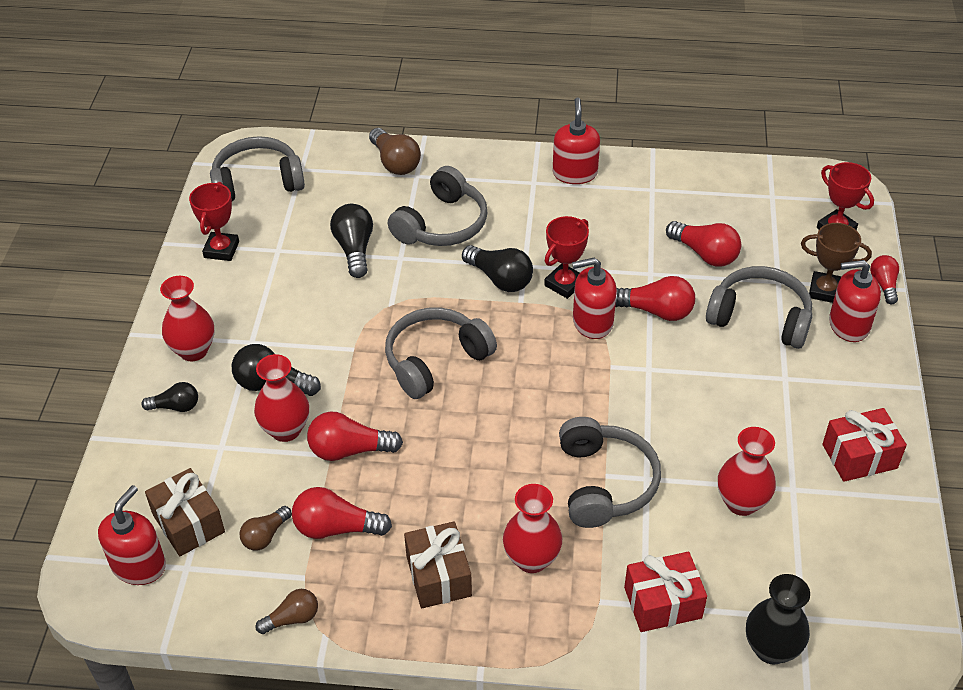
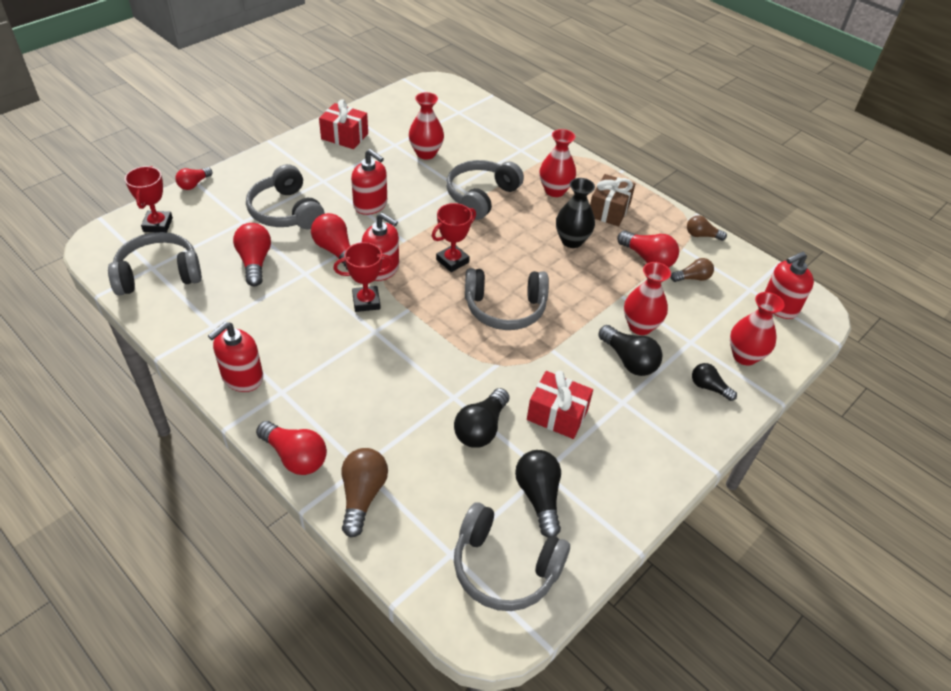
camera: 145 degrees left, 0 degrees up
(188, 523) = (737, 310): brown gift -> none
(193, 350) = (672, 423): red vase -> red vase (744, 356)
(221, 250) = (592, 506): red trophy -> red trophy (452, 261)
(349, 450) = (608, 291): red light bulb -> red light bulb (295, 457)
(442, 224) = (392, 404): grey headphones -> grey headphones (159, 274)
(500, 279) = (402, 333): black light bulb -> black light bulb (539, 497)
(662, 602) = (511, 146): red gift -> red gift (557, 414)
(771, 649) = (485, 112): black vase -> black vase (571, 241)
(825, 291) = (228, 201): brown trophy -> none
(848, 325) = (248, 180): red soap dispenser -> red soap dispenser (370, 205)

